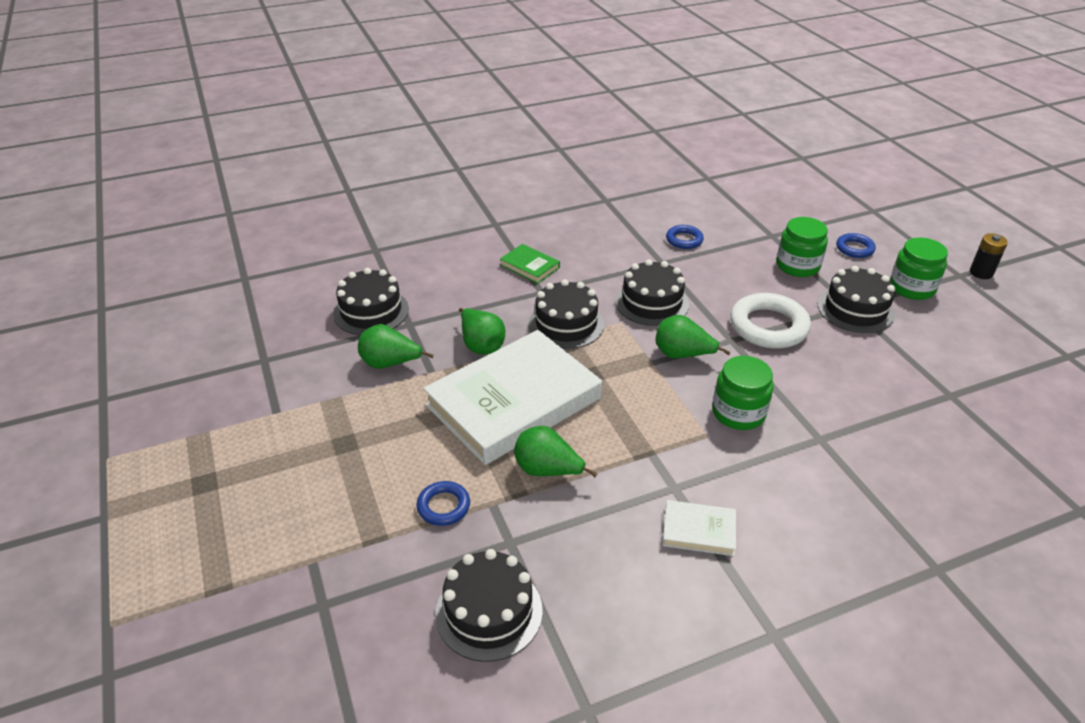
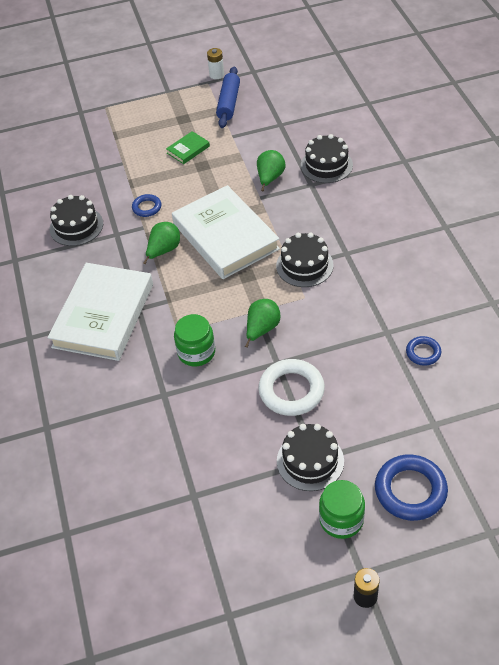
camera: 100 degrees right, 10 degrees up
(87, 447) = (216, 75): none -> white battery
(182, 423) = (229, 103): none -> blue rolling pin
(481, 345) = (284, 220): green pear -> none
(529, 266) = (381, 247): green book -> green book (188, 149)
(651, 302) = (328, 318): black cake -> none
(699, 531) = (103, 315): white book -> white book, size x2.41
(797, 266) = (380, 433): green jar -> none
(854, 248) = (410, 490): blue ring -> blue ring, size x1.85

